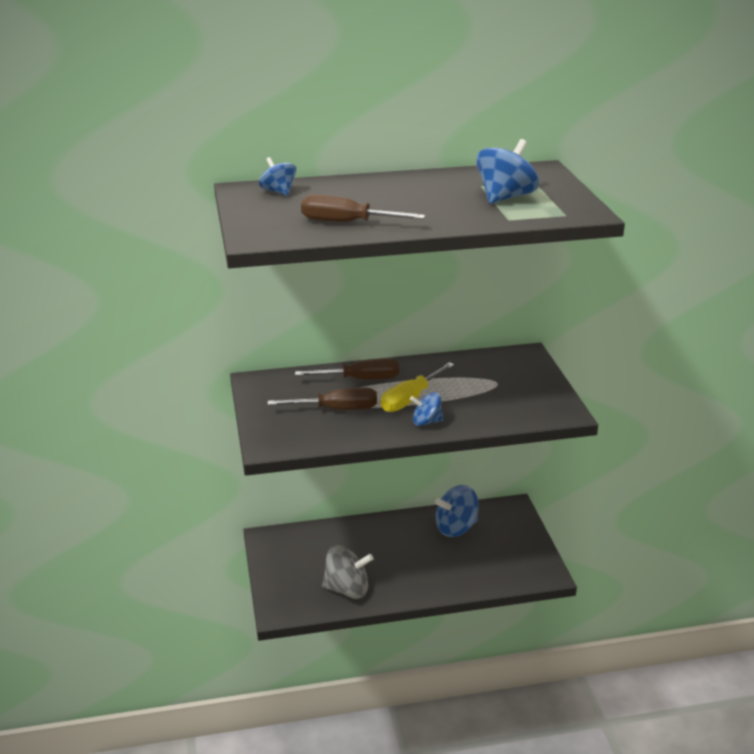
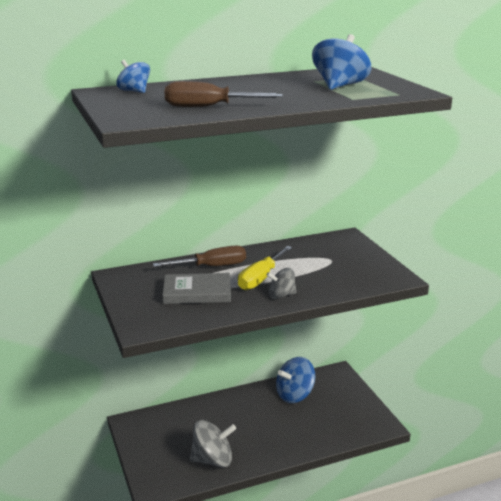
camera: 10 degrees left, 5 degrees down
(336, 409) = (197, 292): brown screwdriver -> grey book
(426, 422) = (281, 295): blue spinning top -> grey spinning top

